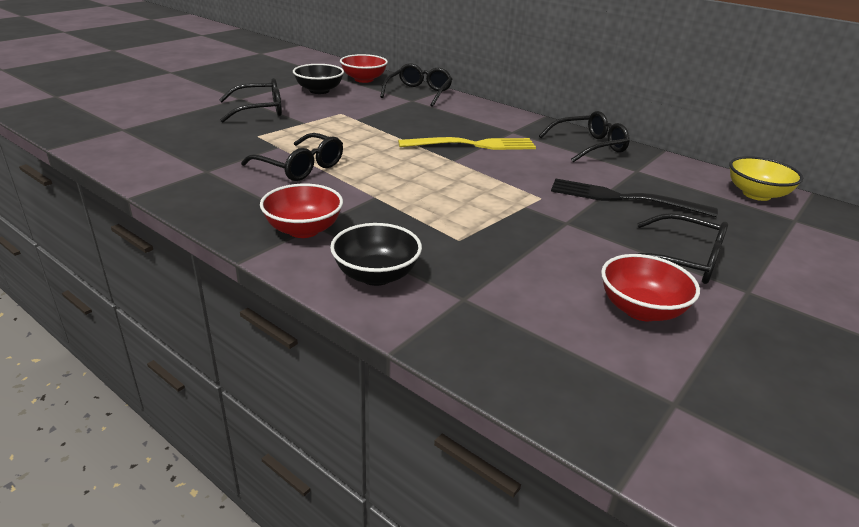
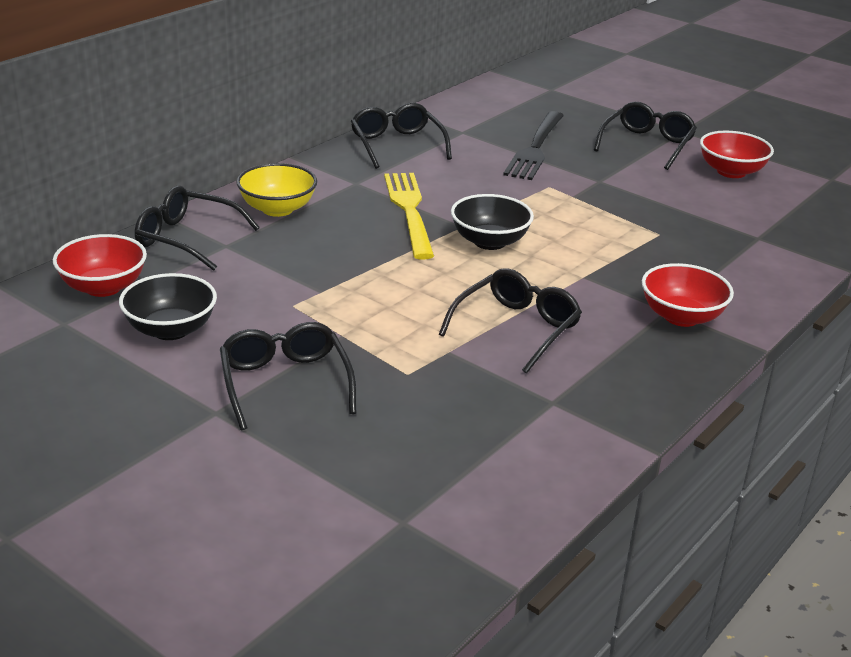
camera: 90 degrees left, 0 degrees up
(376, 275) = (746, 275): black bowl -> black bowl (489, 242)
(756, 194) = (503, 92): yellow bowl -> yellow bowl (277, 209)

